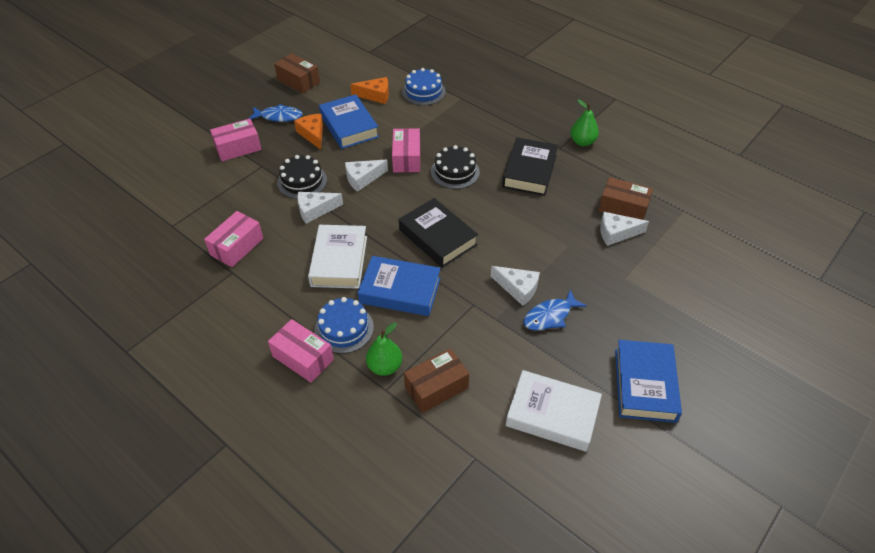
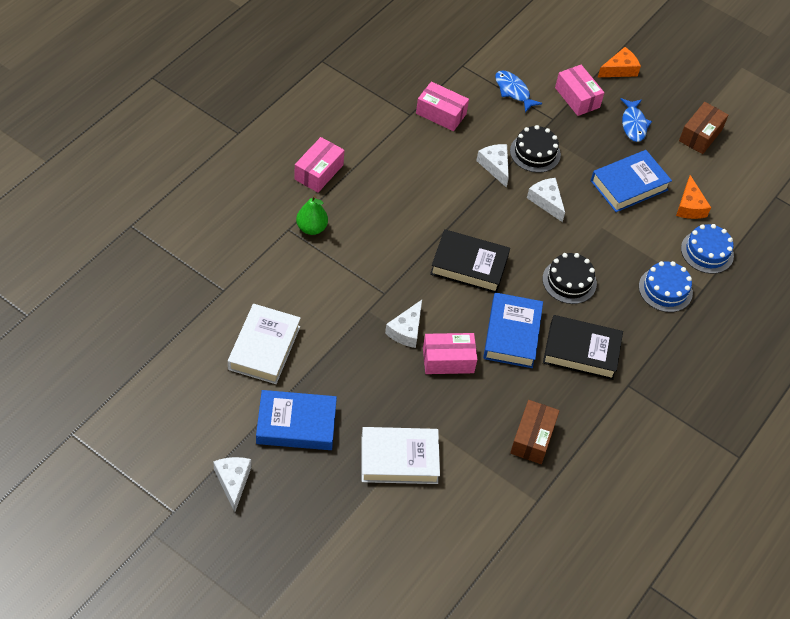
camera: 80 degrees right, 5 degrees up
(313, 134) = (609, 155): orange cheese -> orange cheese (619, 69)
(339, 261) = (430, 189): white book -> white book (399, 459)
(344, 328) = (351, 197): blue cake -> blue cake (665, 289)
(400, 290) = (397, 236): blue book -> blue book (512, 334)
(406, 158) = (584, 238): pink box -> pink box (448, 360)
(436, 387) = (291, 264): brown box -> none
(438, 237) = (469, 266): black book -> black book turned 60 degrees clockwise
(550, 316) = (373, 355): blue fish -> blue fish (513, 91)
(582, 142) = (643, 410): green pear -> none
(616, 233) = (492, 426): white cheese -> white cheese (233, 482)

